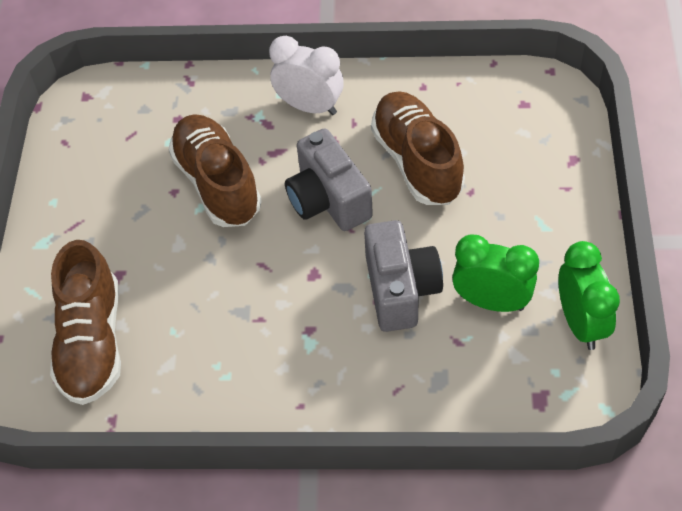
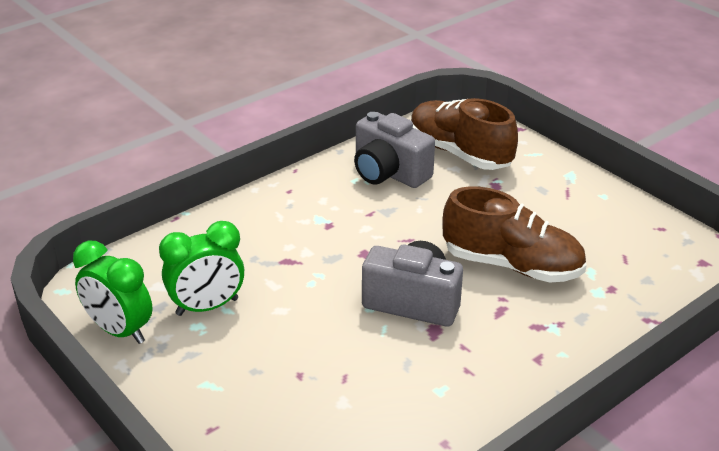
camera: 135 degrees right, 20 degrees down
(309, 106) = (523, 360): white clock -> none
(400, 289) = (288, 278): grey camera -> grey camera (389, 173)
(417, 161) = (373, 371): brown shoe -> none

